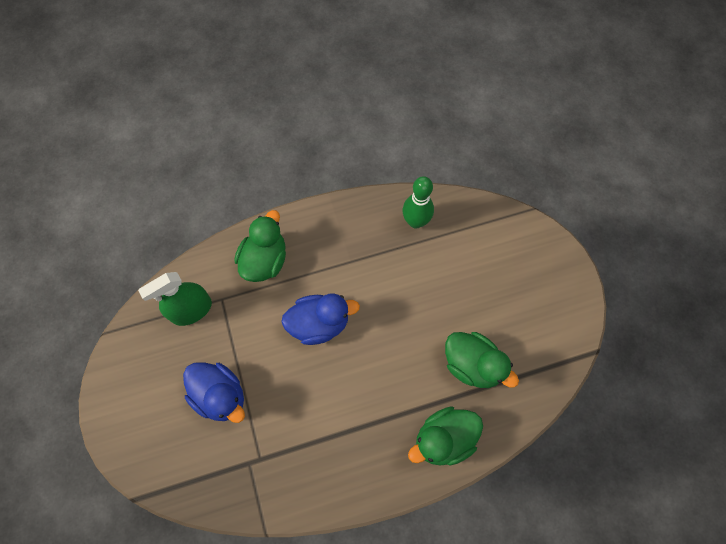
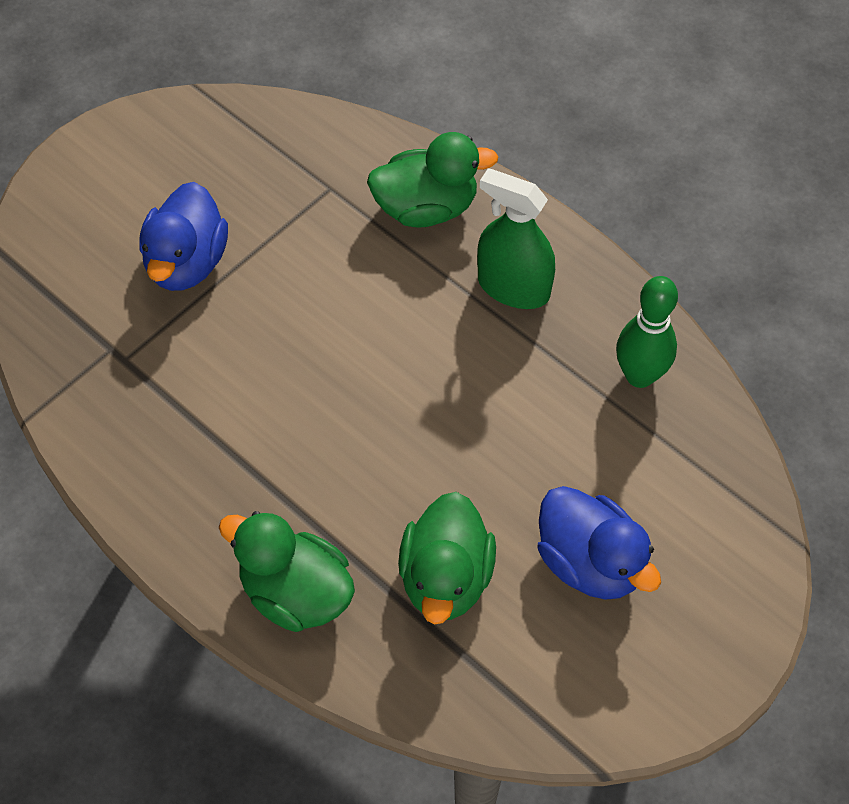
camera: 60 degrees right, 10 degrees down
(191, 310) = (289, 162): green spray bottle -> green spray bottle (513, 287)
(319, 324) = (373, 329): blue duck -> blue duck (590, 562)

